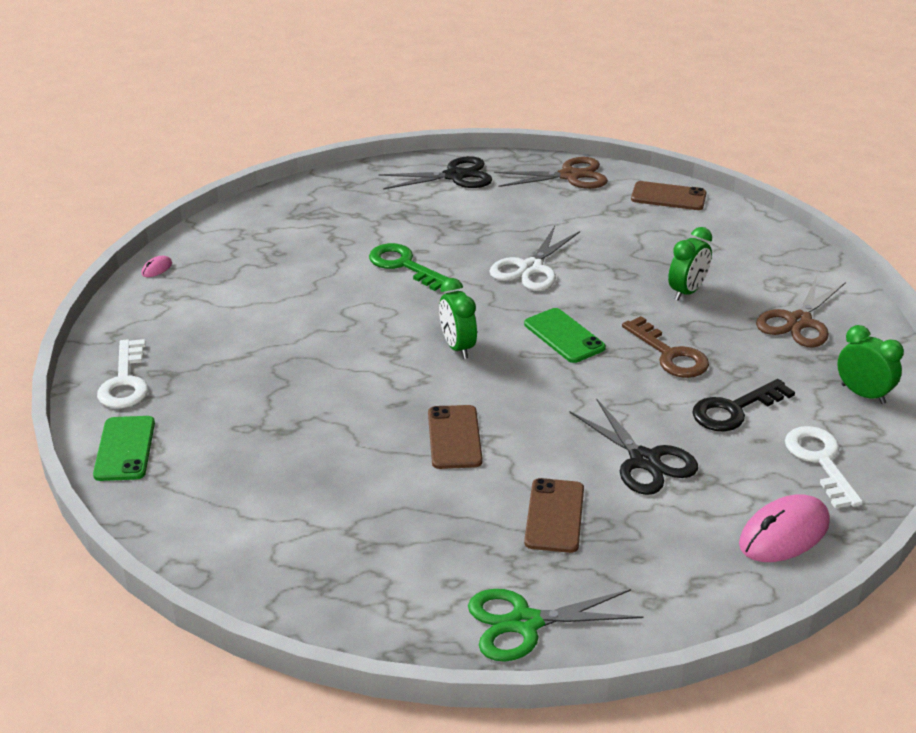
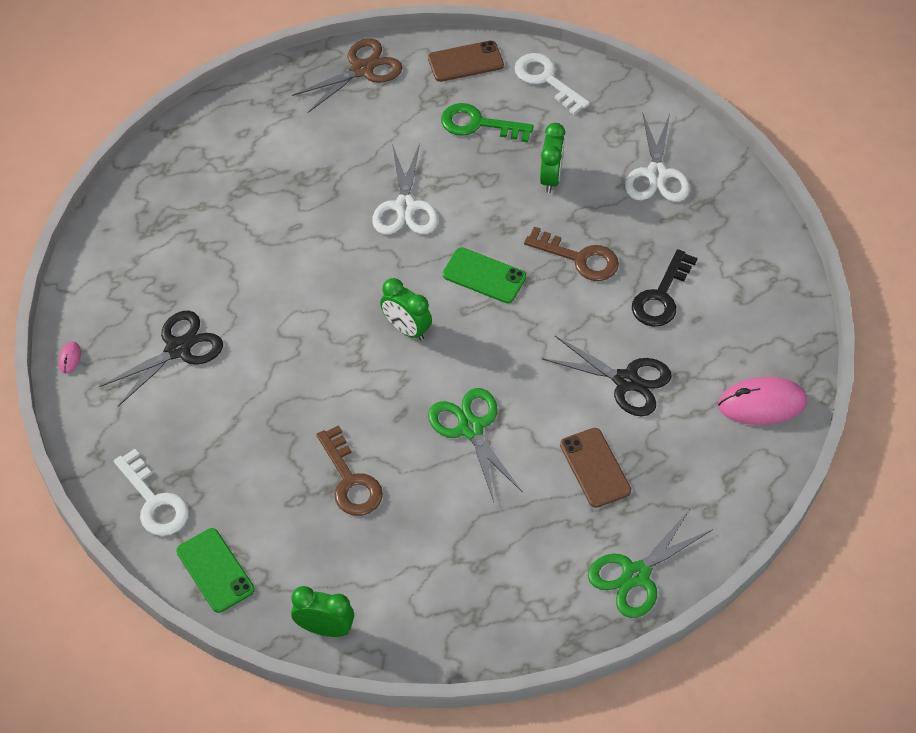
camera: 30 degrees left, 20 degrees up
(306, 432) = (350, 480): none -> brown key
(404, 265) = (293, 252): green key -> green key (478, 124)
(454, 437) = (470, 427): brown phone -> green scissors
(455, 176) = (257, 114): black scissors -> black scissors (179, 349)
(784, 534) = (762, 404): pink mouse -> pink mouse turned 60 degrees clockwise
(798, 322) = (656, 175): brown scissors -> white scissors
(820, 461) = (750, 320): white key -> white key (546, 80)
(863, 394) = (744, 234): green clock -> green clock (325, 628)

